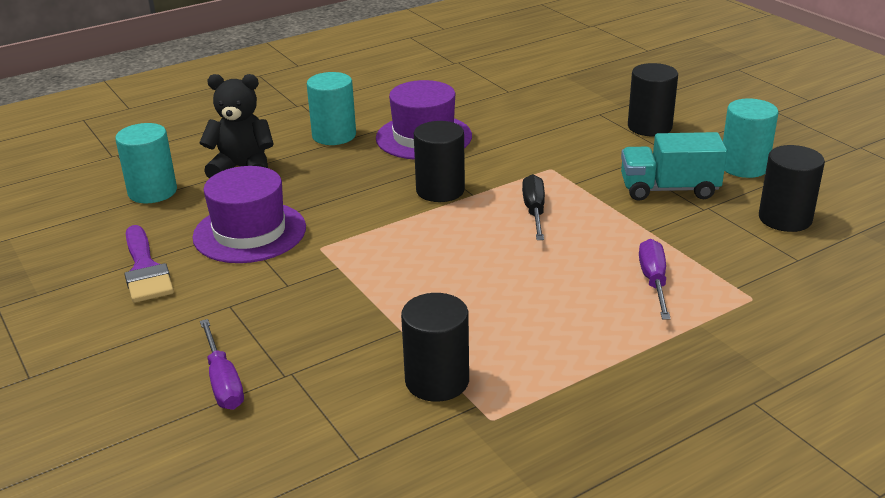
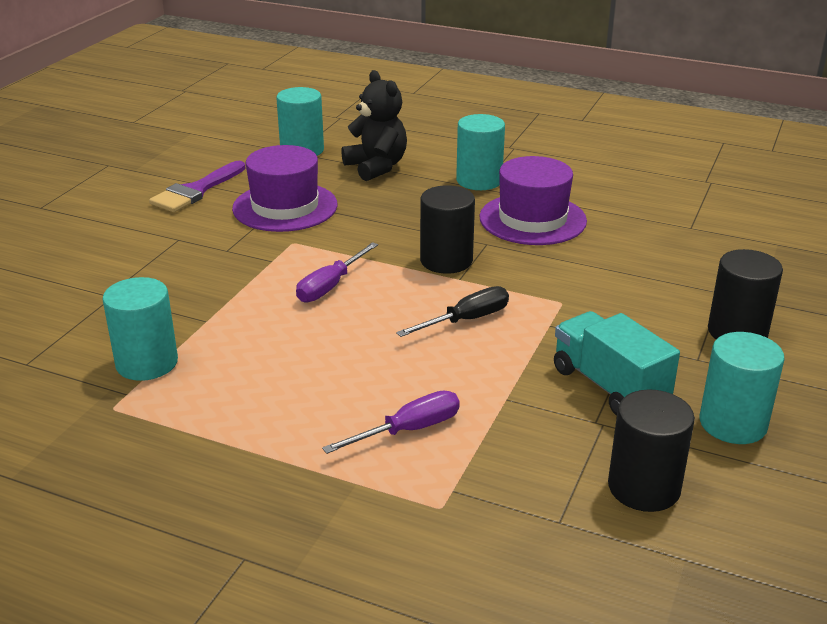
camera: 55 degrees right, 0 degrees up
(223, 381) = (82, 274): purple screwdriver -> purple screwdriver (330, 286)
(437, 381) = (147, 363): black cylinder -> turquoise cylinder

